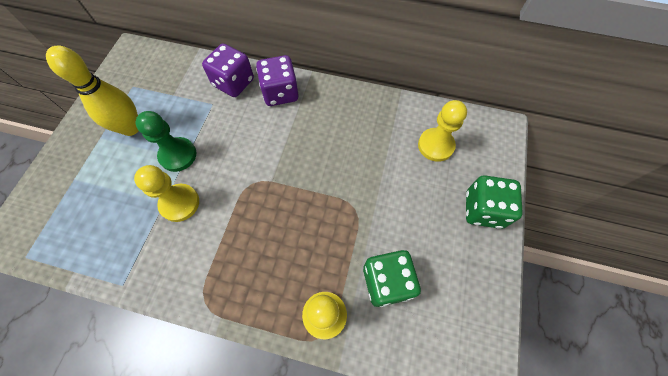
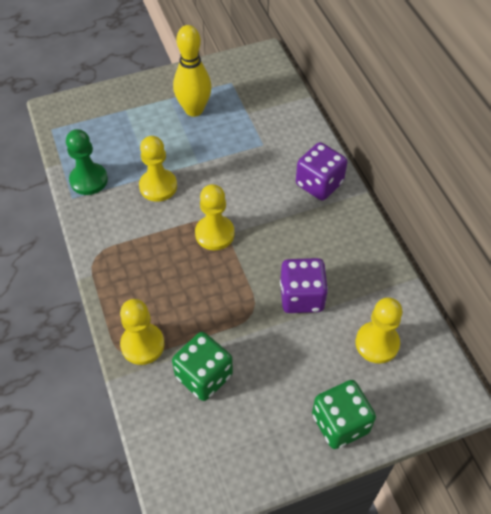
camera: 55 degrees right, 10 degrees down
(178, 155) = (196, 156): green pawn -> green pawn (89, 180)
(233, 83) = (297, 144): purple dice -> purple dice (301, 297)
(263, 190) = (214, 234): none -> yellow pawn

